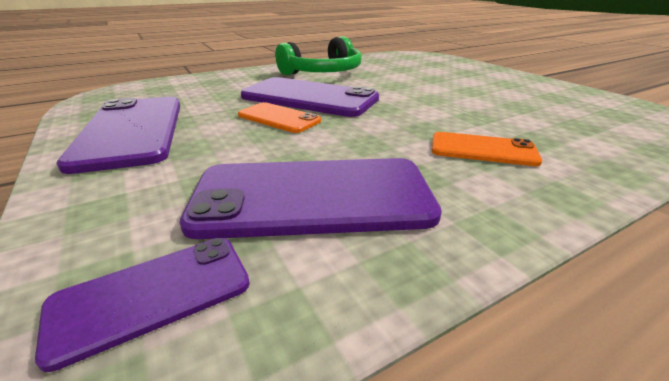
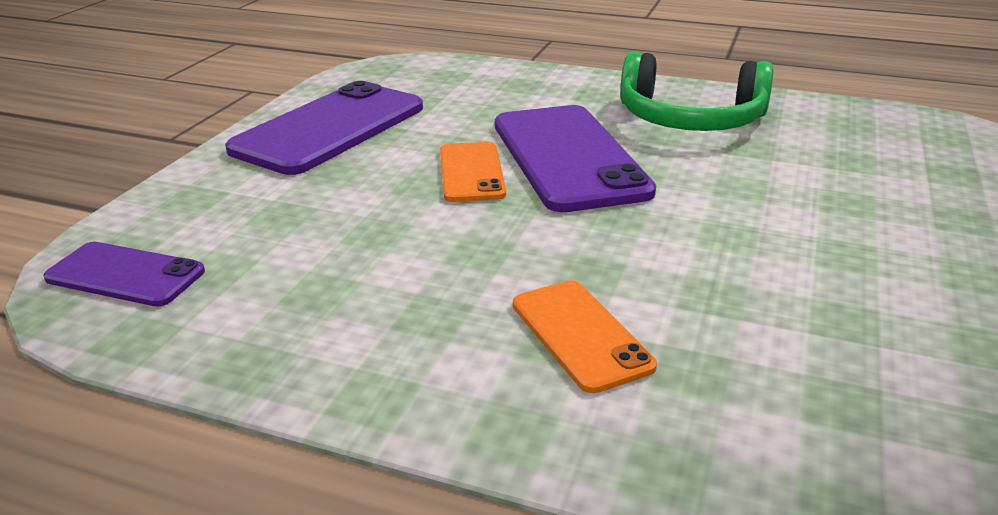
camera: 50 degrees right, 0 degrees up
(312, 197) = (315, 273): purple phone -> none

